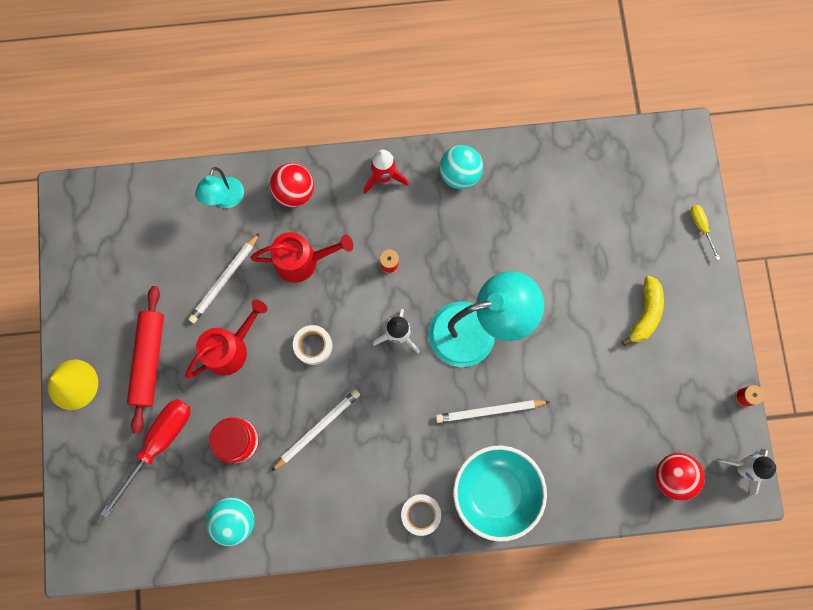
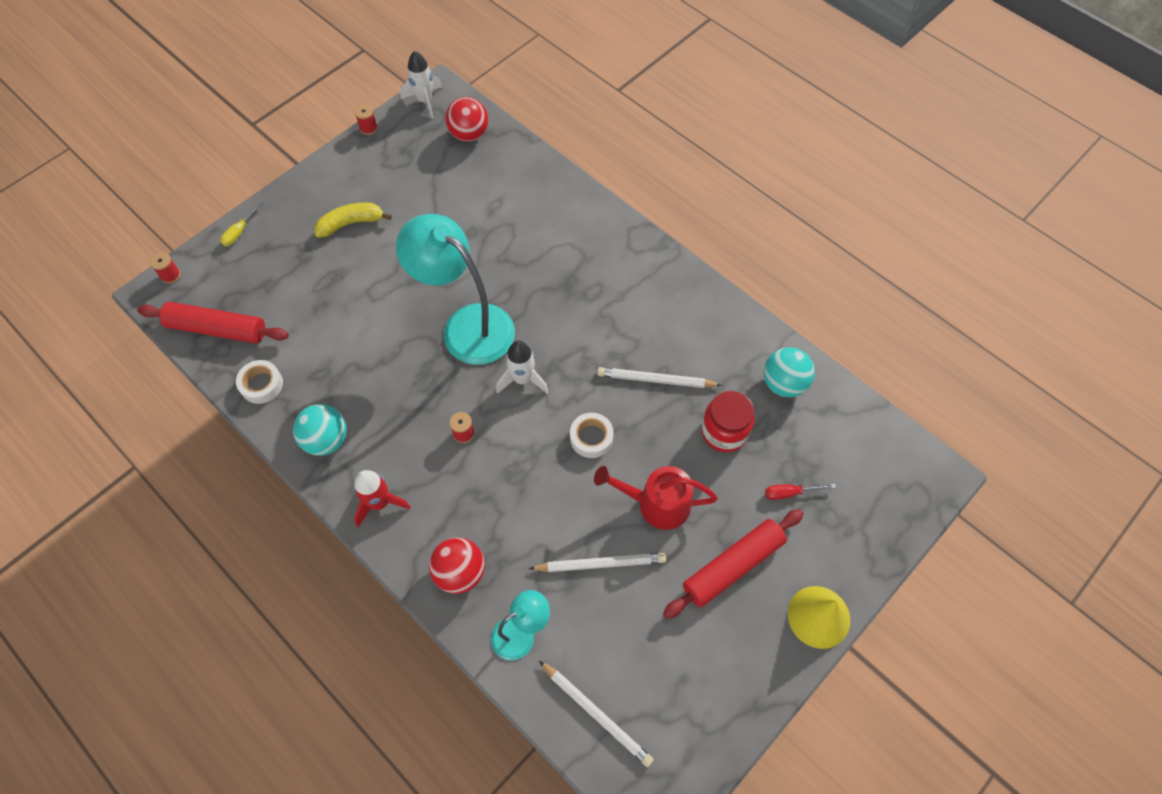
camera: 130 degrees left, 15 degrees down
(158, 444) = (790, 493): red screwdriver -> red screwdriver, size x0.47
(303, 261) = (522, 509): red watering can -> none
(421, 514) = (648, 262): white tape -> white tape (261, 384)
(489, 411) = (525, 272): white pencil -> white pencil (596, 714)
(496, 492) = (584, 227): turquoise bowl -> none
(615, 159) = (217, 329): none -> red rolling pin
(693, 155) = (171, 275): none -> red spool

